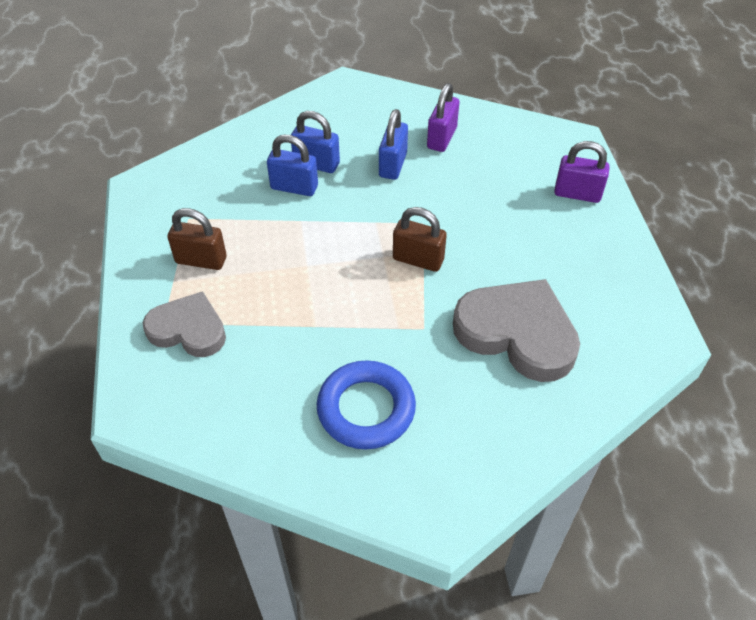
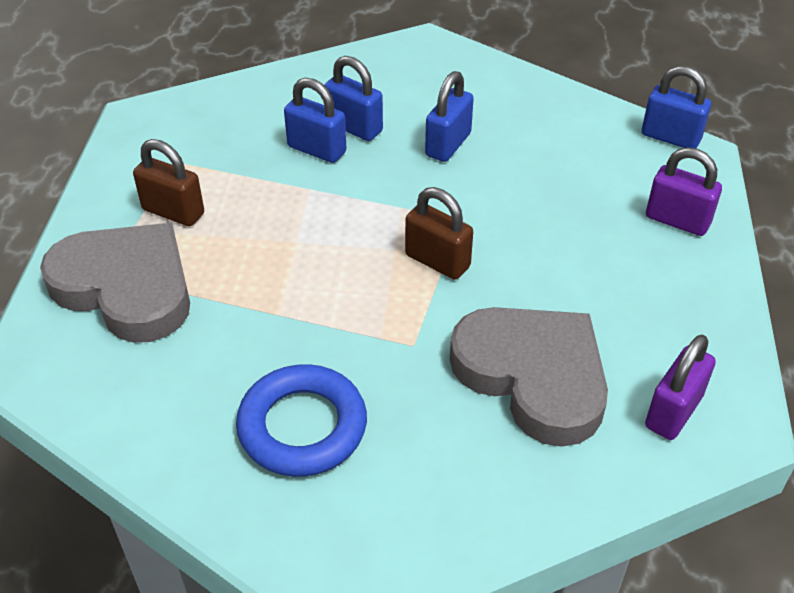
camera: 15 degrees right, 5 degrees down
(188, 329) = (126, 287): grey heart -> grey heart, size x1.54
(441, 138) = (522, 124): purple padlock -> purple padlock (673, 412)
(551, 129) = (670, 137): none -> blue padlock

